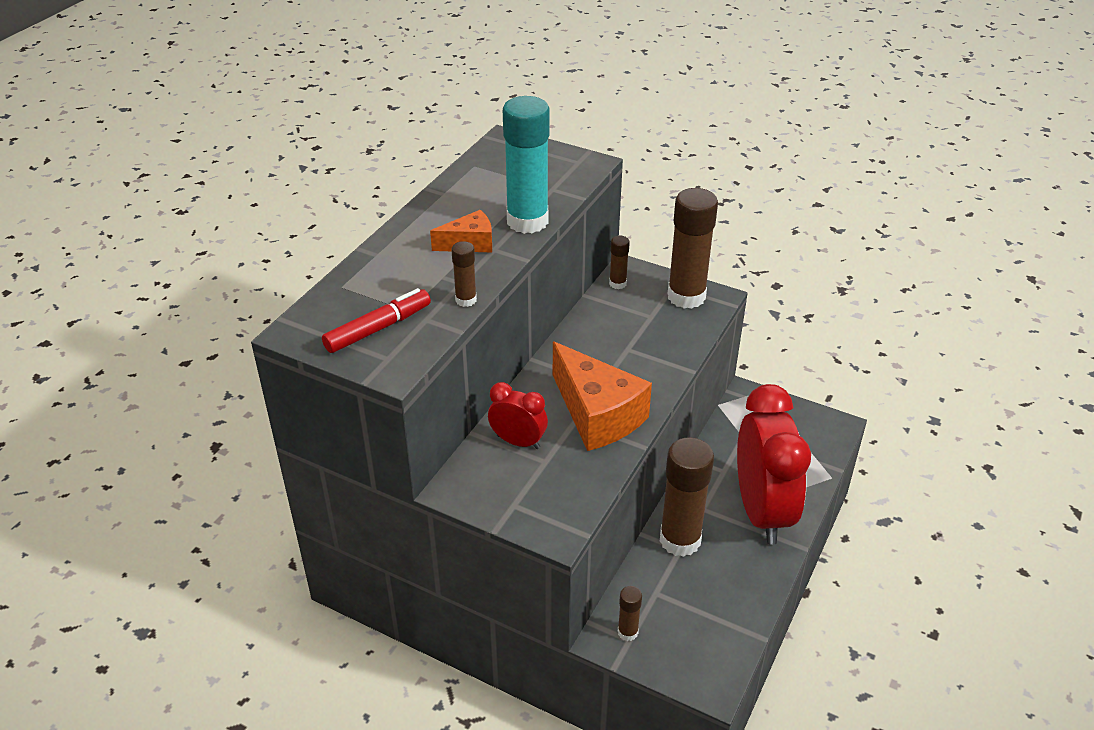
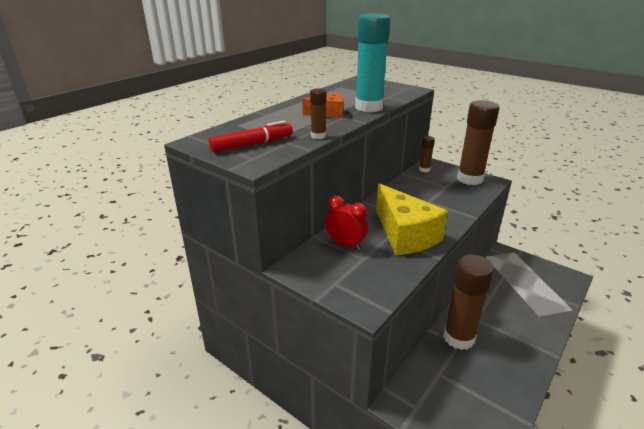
camera: 10 degrees right, 10 degrees down
(597, 414) = (405, 234): orange cheese -> yellow cheese
(627, 632) = (415, 401): brown glue stick -> none
(761, 512) = (520, 326): red clock -> none

